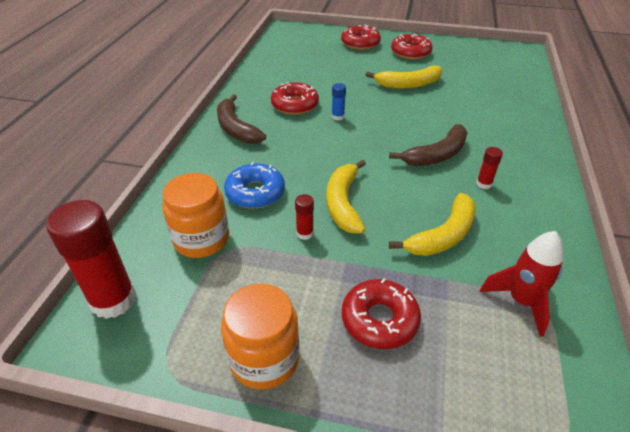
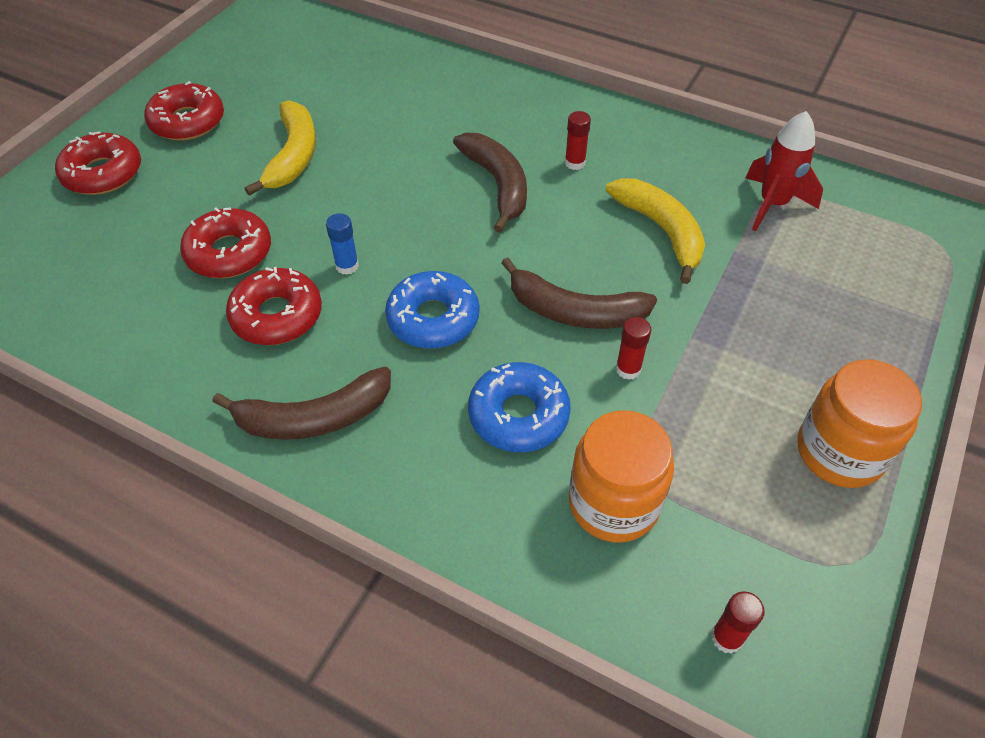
camera: 75 degrees left, 10 degrees up
(113, 300) = (726, 637): red glue stick -> red glue stick, size x0.45
(313, 151) = (433, 319): none -> blue donut
(343, 203) = (574, 311): yellow banana -> brown banana
(379, 320) = (788, 328): red donut -> red donut (229, 253)

